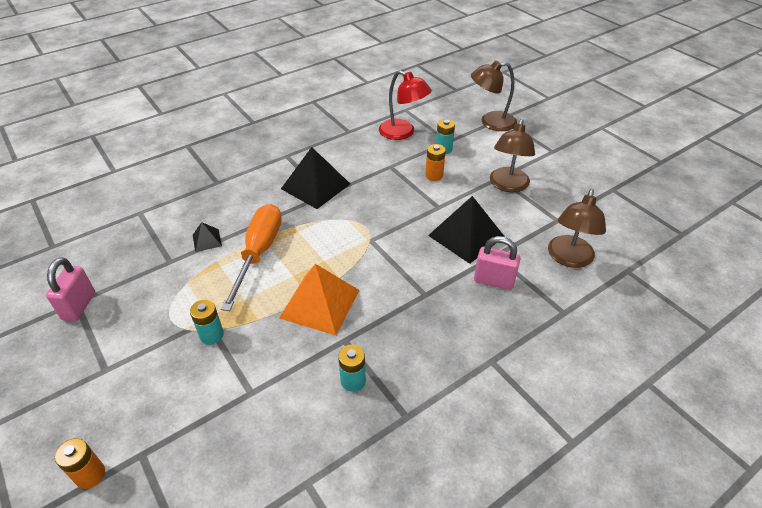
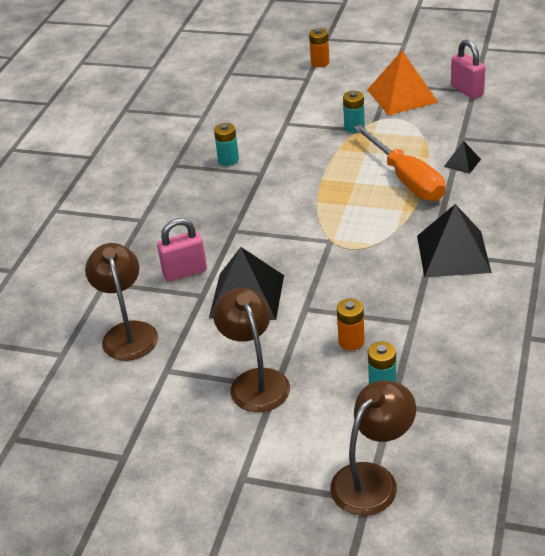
camera: 145 degrees right, 5 degrees down
(320, 303) = (308, 180): orange pyramid -> orange pyramid (402, 96)
(403, 133) = (462, 378): red lamp -> none

